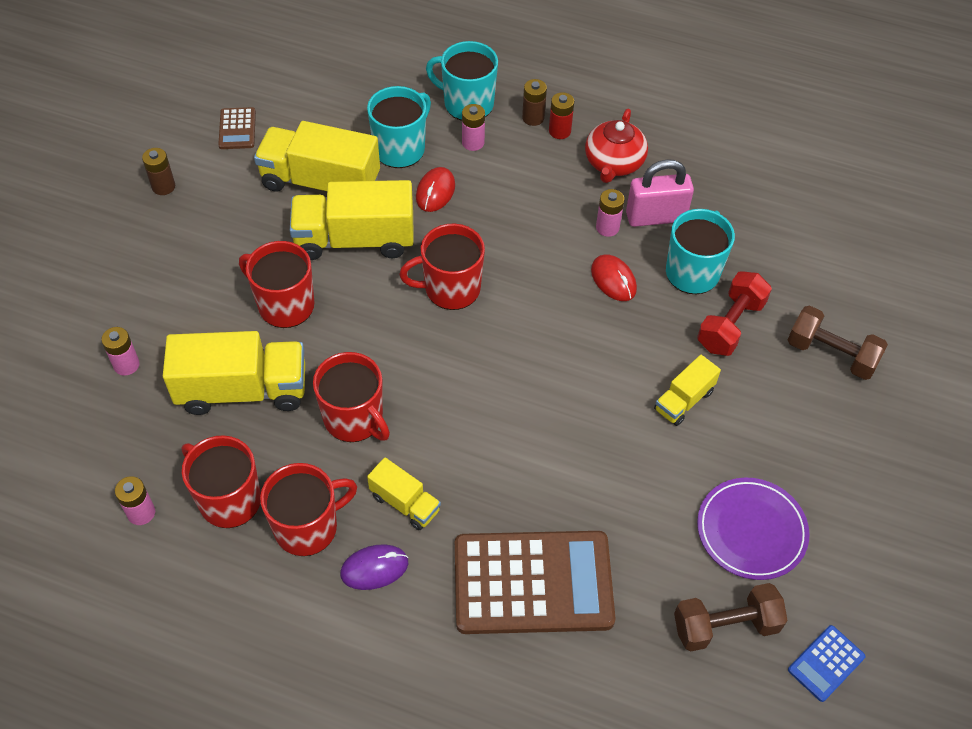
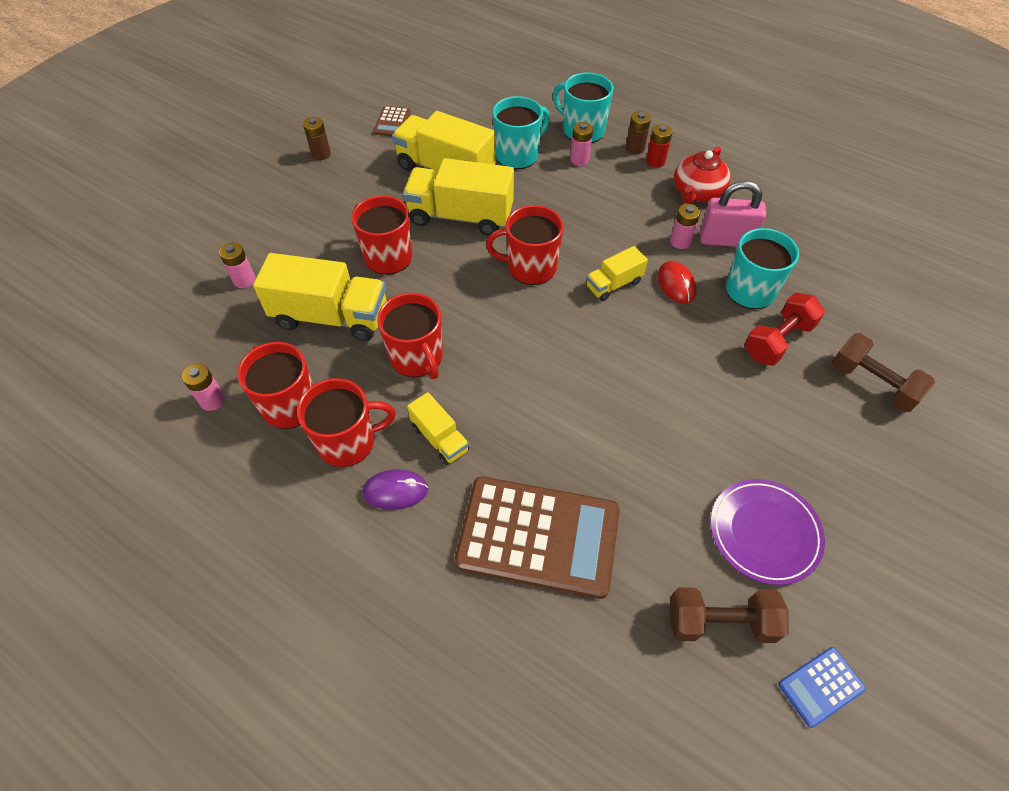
camera: 15 degrees right, 0 degrees up
(435, 191) = (538, 191): red mouse -> none
(683, 400) = (720, 398): yellow truck -> yellow truck (613, 284)

